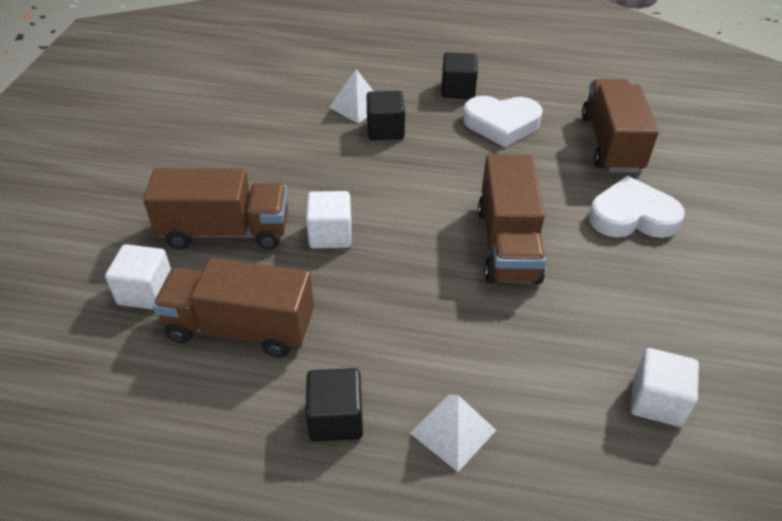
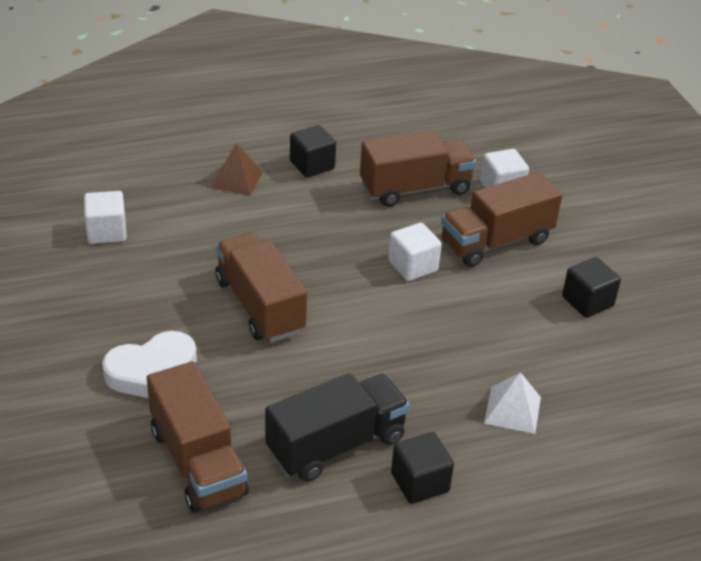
camera: 150 degrees right, 5 degrees down
(385, 130) = (455, 388): black cube -> black cube (587, 301)
(453, 431) = (236, 179): white pyramid -> brown pyramid
(501, 124) = (336, 445): white heart -> black truck

